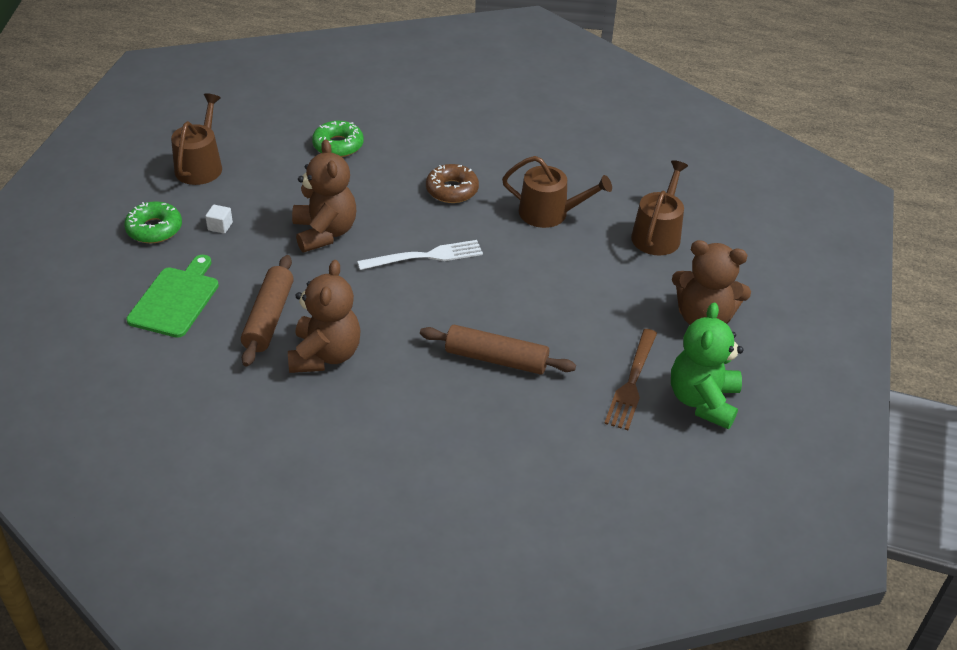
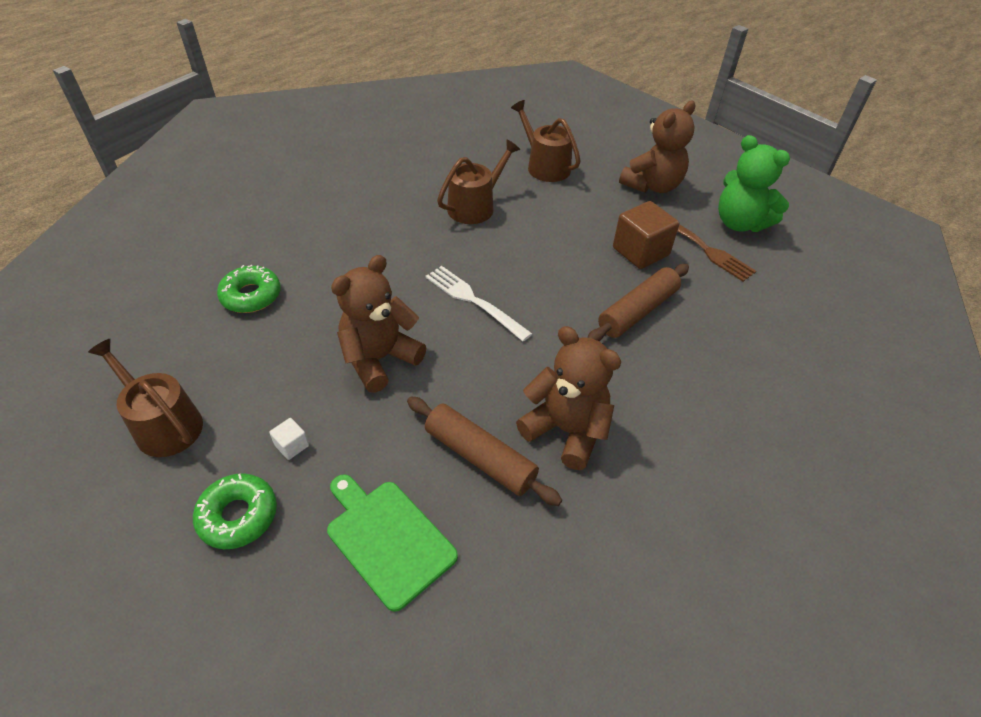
camera: 60 degrees left, 5 degrees up
(324, 233) = (379, 359): brown teddy bear -> brown teddy bear turned 60 degrees counterclockwise
(426, 256) = (473, 300): white fork -> white fork turned 60 degrees counterclockwise
(452, 190) = (394, 248): brown donut -> none
(584, 338) = (640, 251): none -> brown cube

